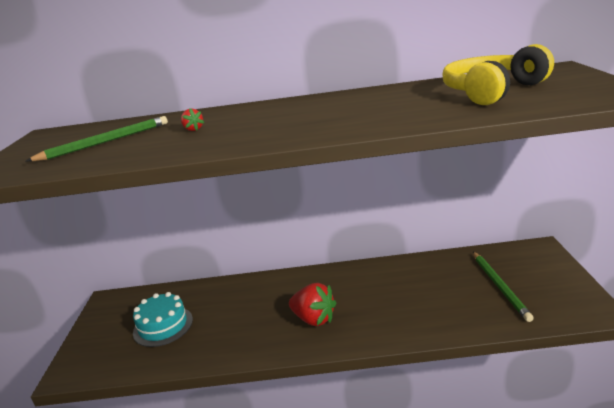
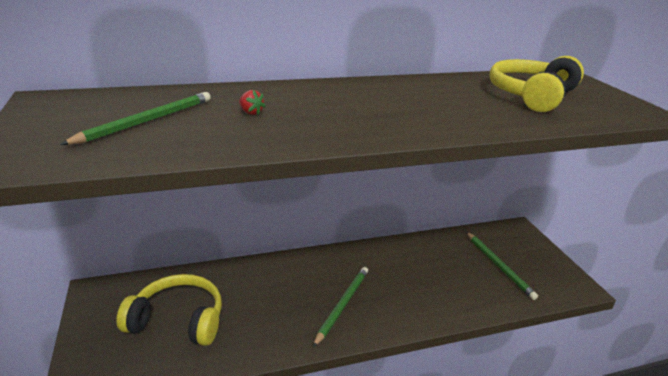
camera: 20 degrees left, 5 degrees up
(163, 326) = (178, 320): turquoise cake -> yellow headphones
(314, 319) = (342, 305): red strawberry -> green pencil

